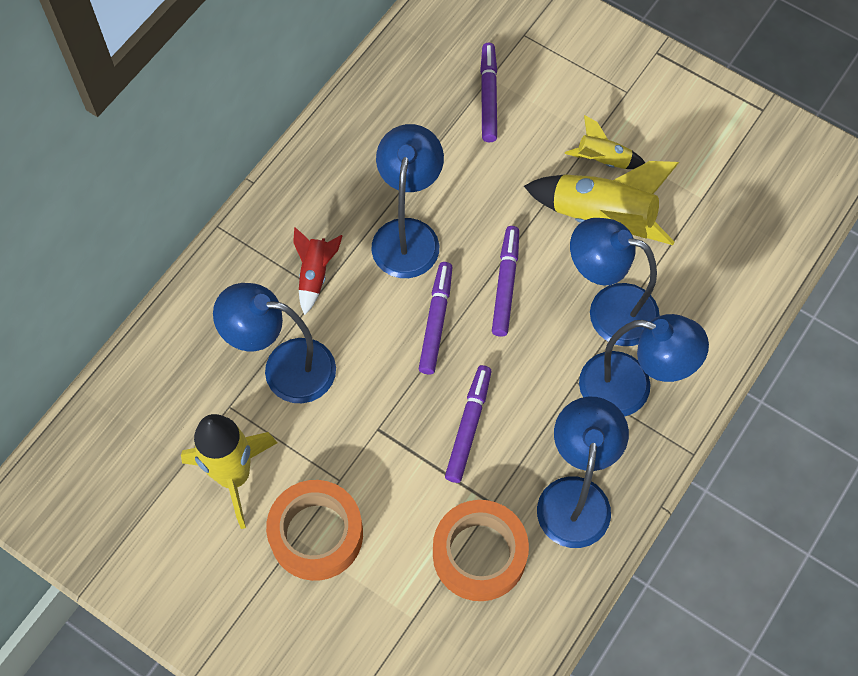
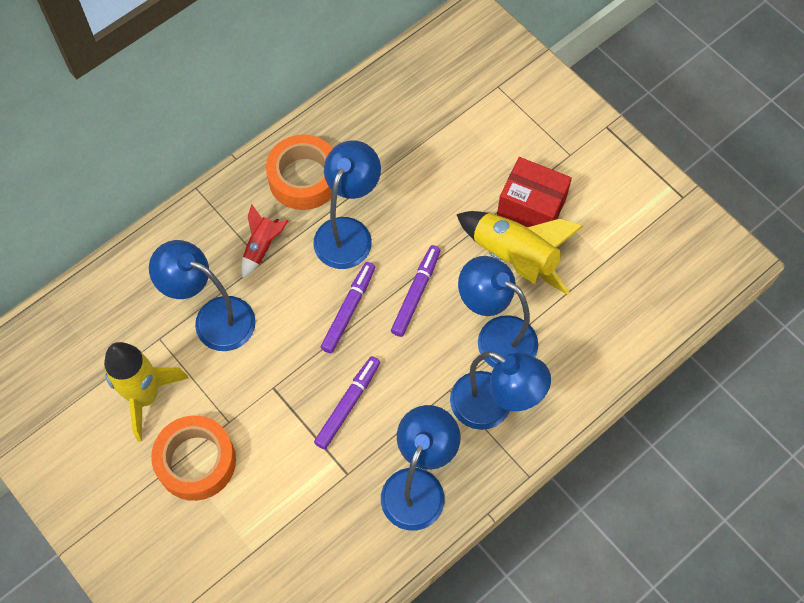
camera: 15 degrees right, 0 degrees up
(479, 554) = (323, 513): orange tape -> orange tape (304, 178)
(488, 96) = (451, 132): purple marker -> none
(603, 160) = (531, 208): yellow rocket -> red box

